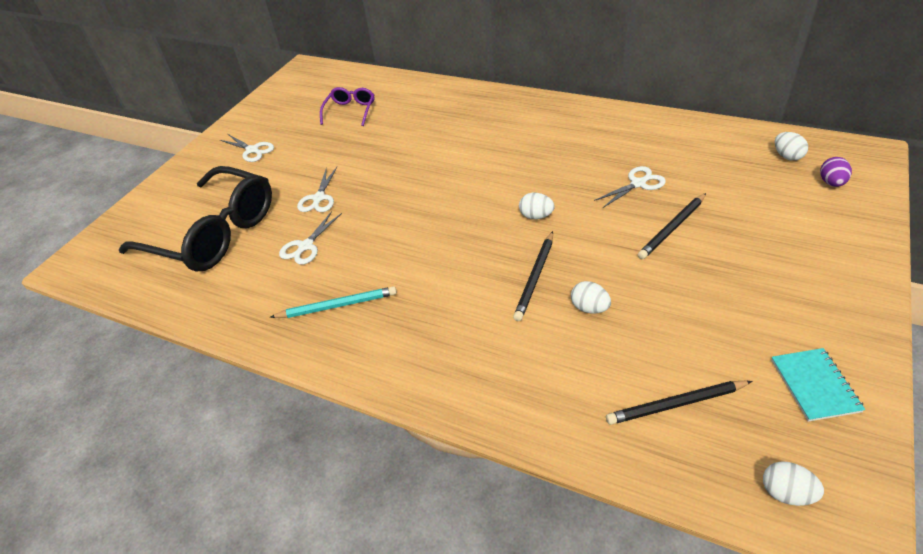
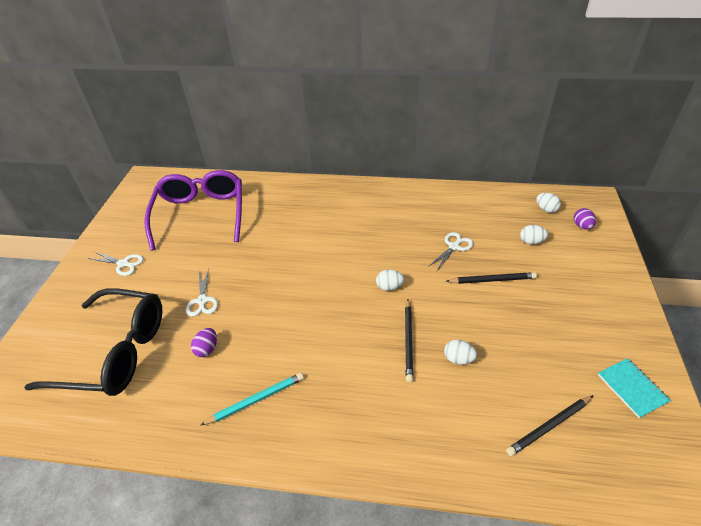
camera: 20 degrees left, 0 degrees up
(305, 246) = (207, 349): white scissors -> purple egg
(350, 111) = (201, 214): purple glasses -> purple glasses, size x2.15
(672, 228) = (492, 280): black pencil -> black pencil turned 120 degrees counterclockwise
(786, 493) = (647, 479): white egg -> white egg (531, 241)

